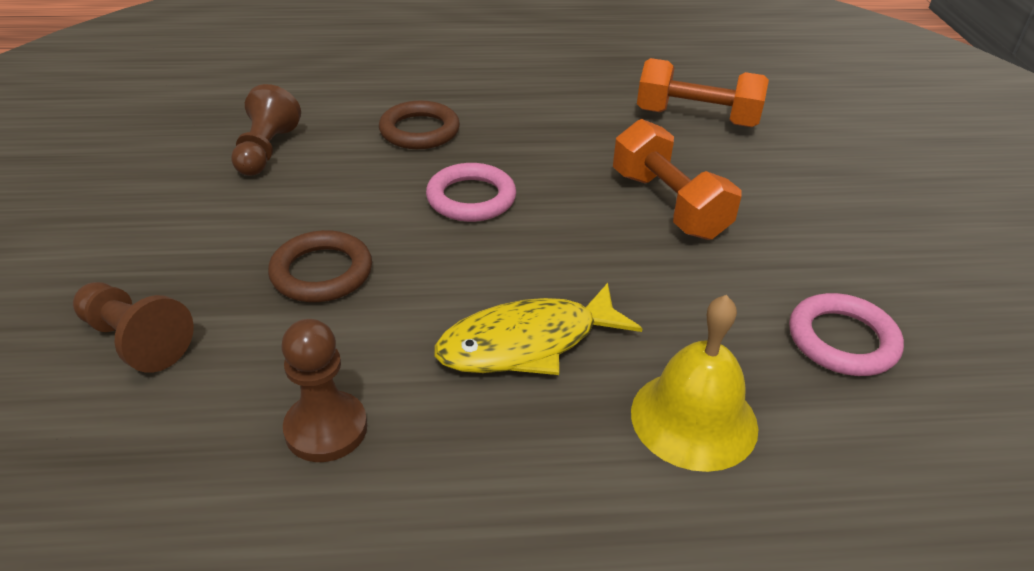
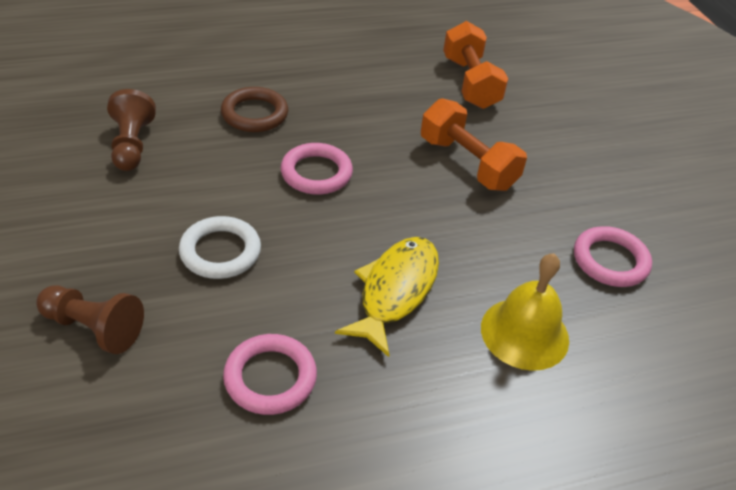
camera: 15 degrees left, 5 degrees up
(321, 272) = (220, 252): brown ring -> white ring
(326, 429) = (270, 378): brown pawn -> pink ring
(527, 343) = (395, 291): yellow fish -> yellow fish turned 150 degrees clockwise
(696, 118) = (470, 83): orange dumbbell -> orange dumbbell turned 75 degrees clockwise

